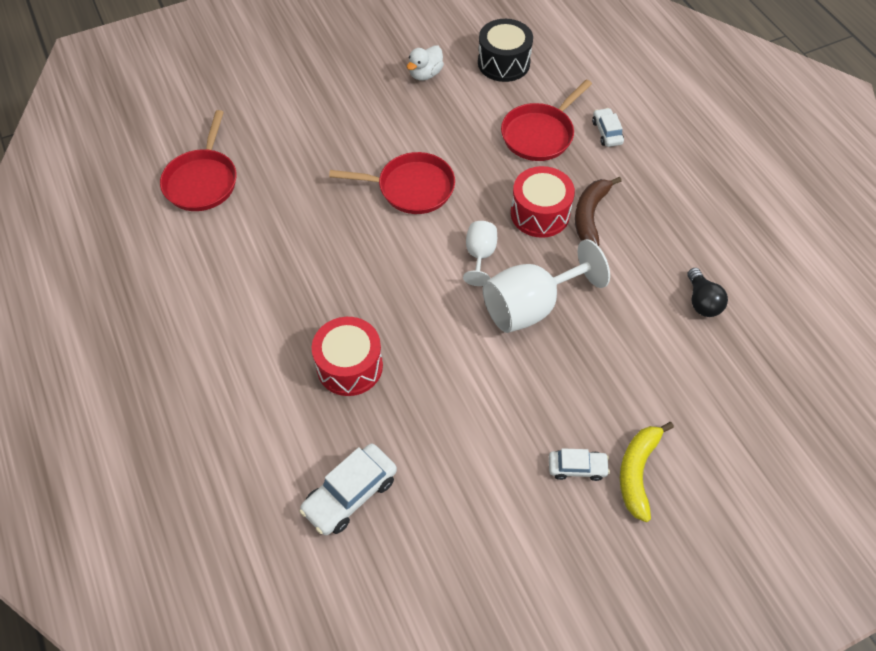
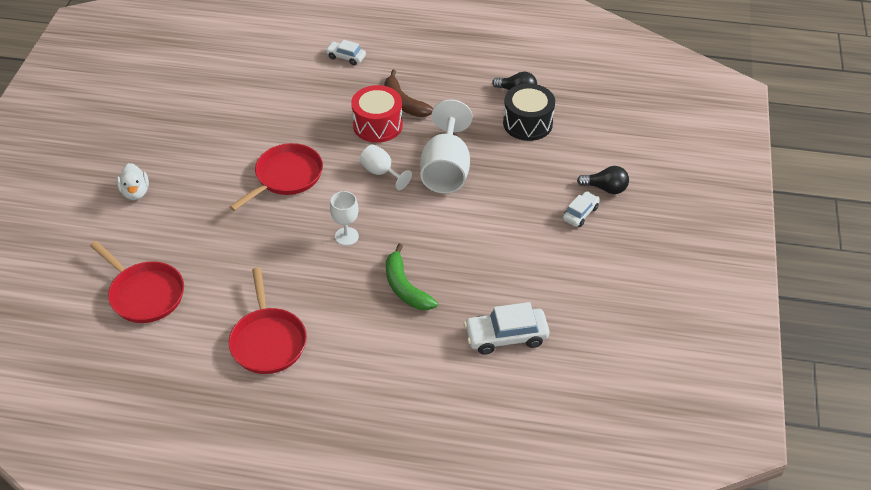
camera: 55 degrees left, 10 degrees down
(349, 366) = (405, 287): red drum -> green banana
(350, 494) = (506, 336): white car -> white car turned 90 degrees clockwise
(376, 279) = (346, 236): none -> white goblet
(425, 74) = (188, 114): white duck -> white duck (135, 192)
(503, 63) = (227, 70): black drum -> black drum (527, 123)
(540, 134) = (311, 88): red pan -> red pan (268, 341)
(637, 472) = (605, 188): yellow banana -> black light bulb

